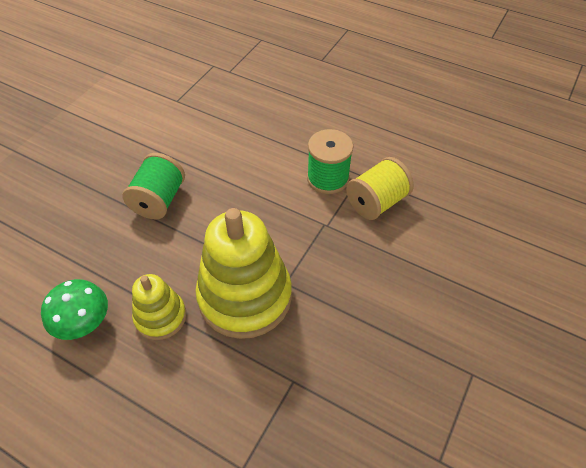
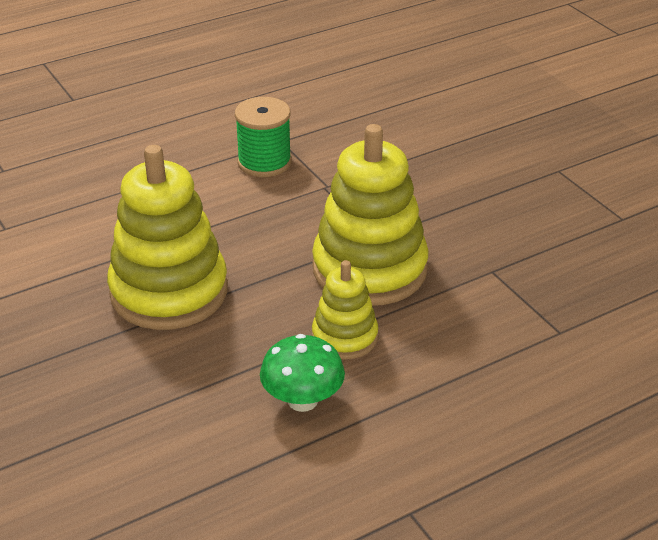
camera: 60 degrees left, 15 degrees down
(159, 200) = (169, 292): green spool -> yellow stacking toy
(376, 202) = (328, 145): yellow spool -> none

